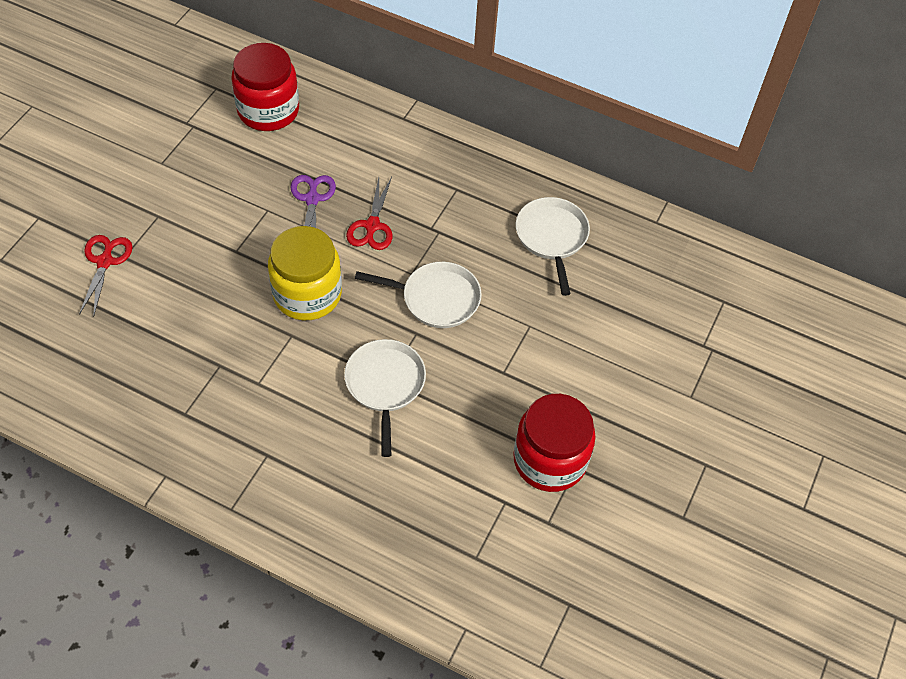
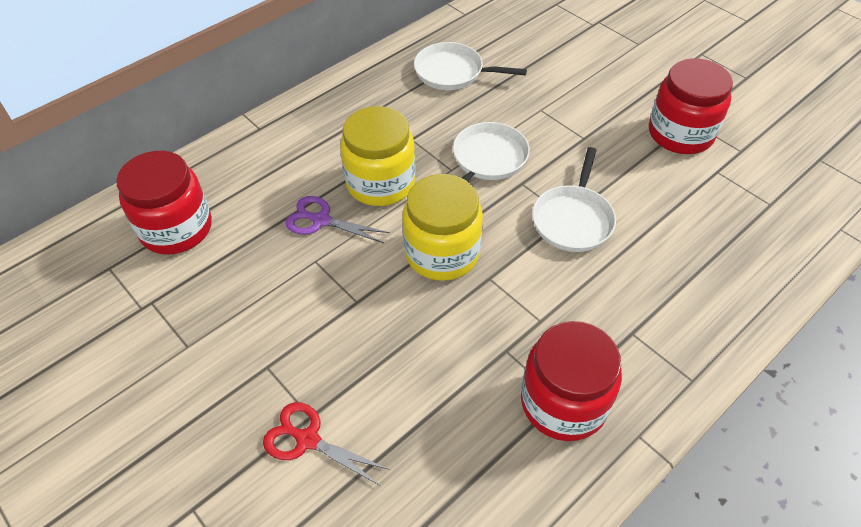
camera: 65 degrees left, 5 degrees down
(181, 417) = (563, 402): none -> red jar
(372, 226) = (380, 183): red scissors -> yellow jar
(385, 385) = (573, 219): white pan -> white pan turned 90 degrees counterclockwise

